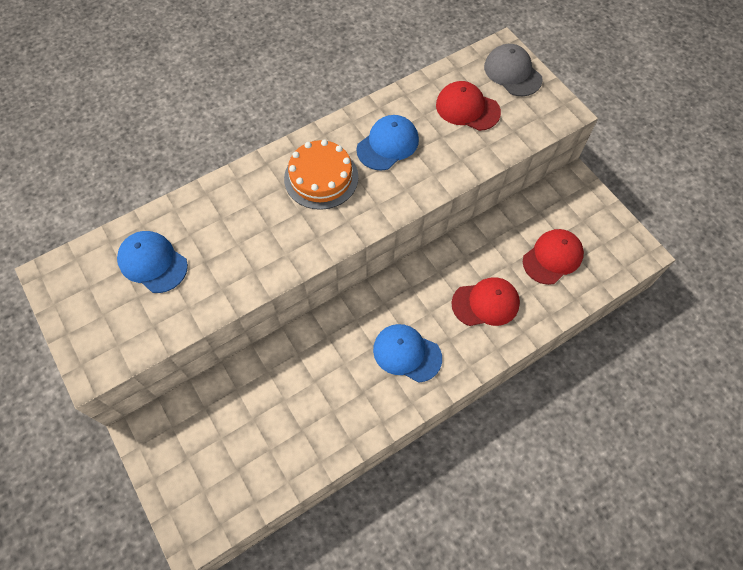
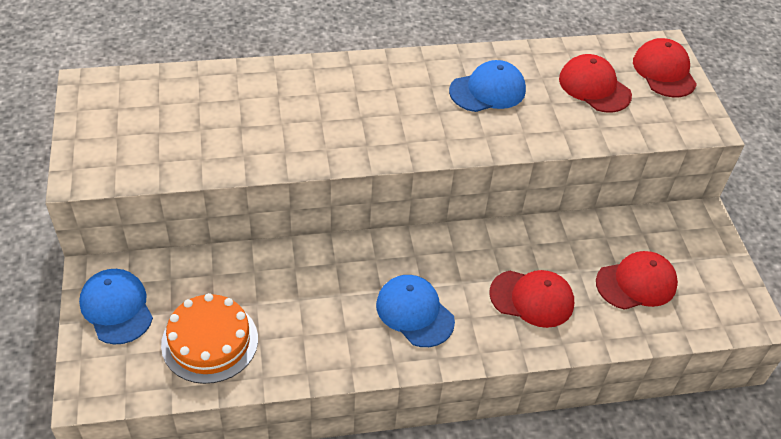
camera: 20 degrees right, 15 degrees down
(153, 263) = (189, 109): blue cap -> blue cap (116, 308)
(321, 177) = (400, 96): orange cake -> orange cake (210, 341)
(512, 73) = (664, 71): grey cap -> red cap

